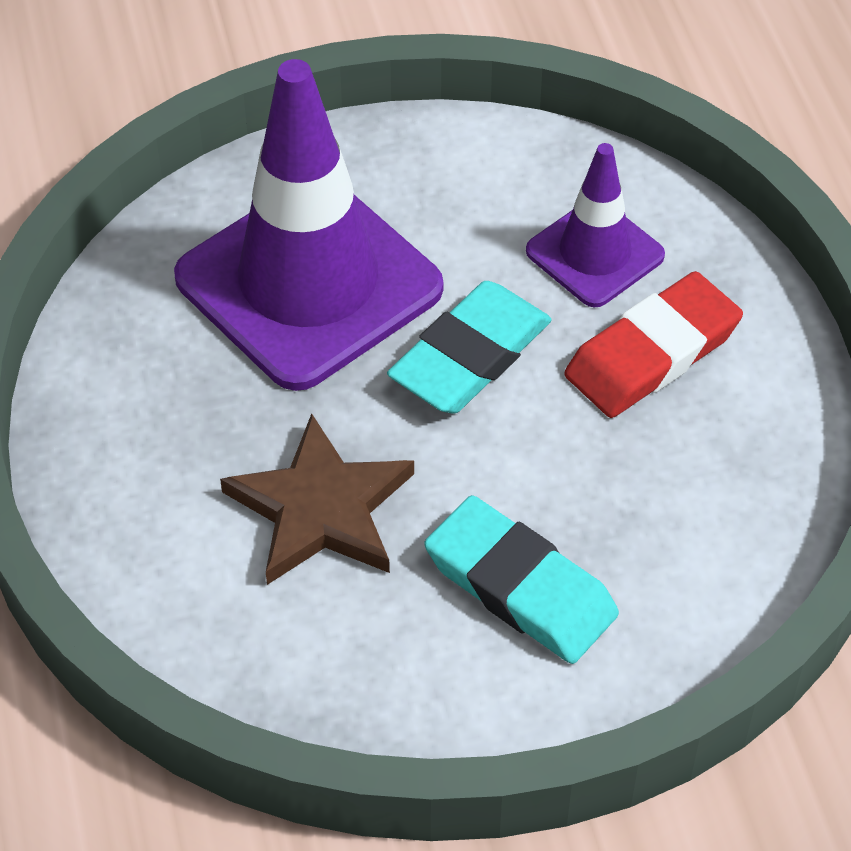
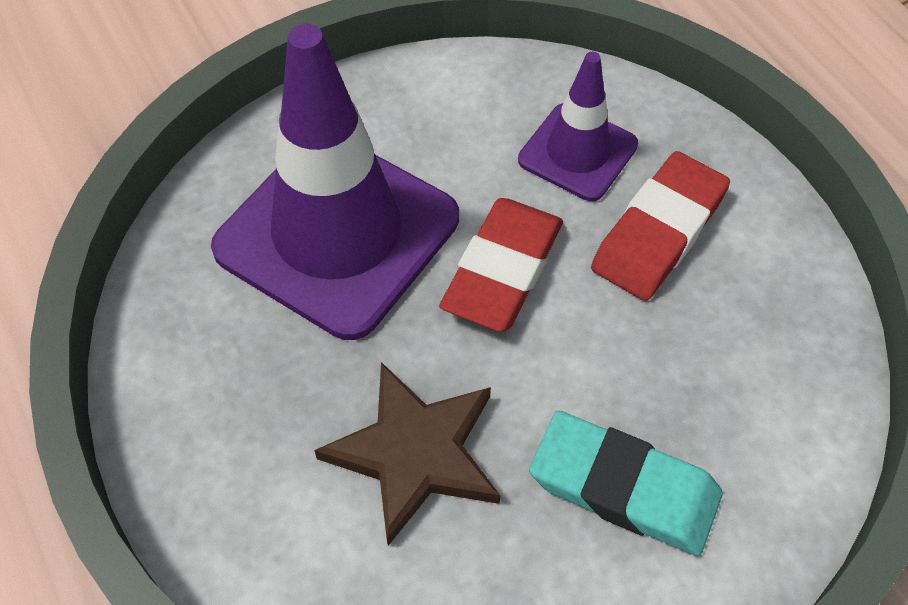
camera: 15 degrees left, 5 degrees up
(470, 356) = (503, 270): turquoise eraser -> red eraser

